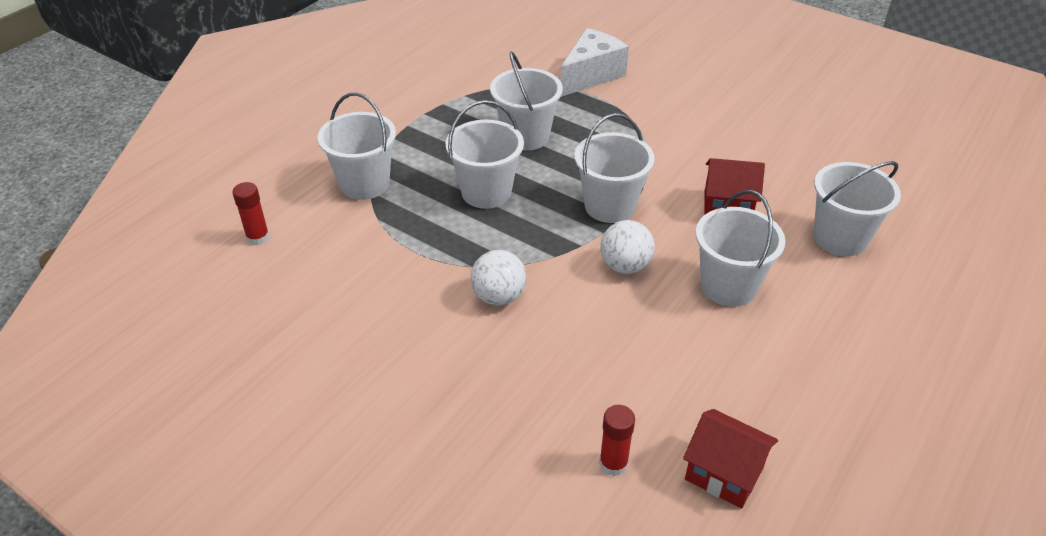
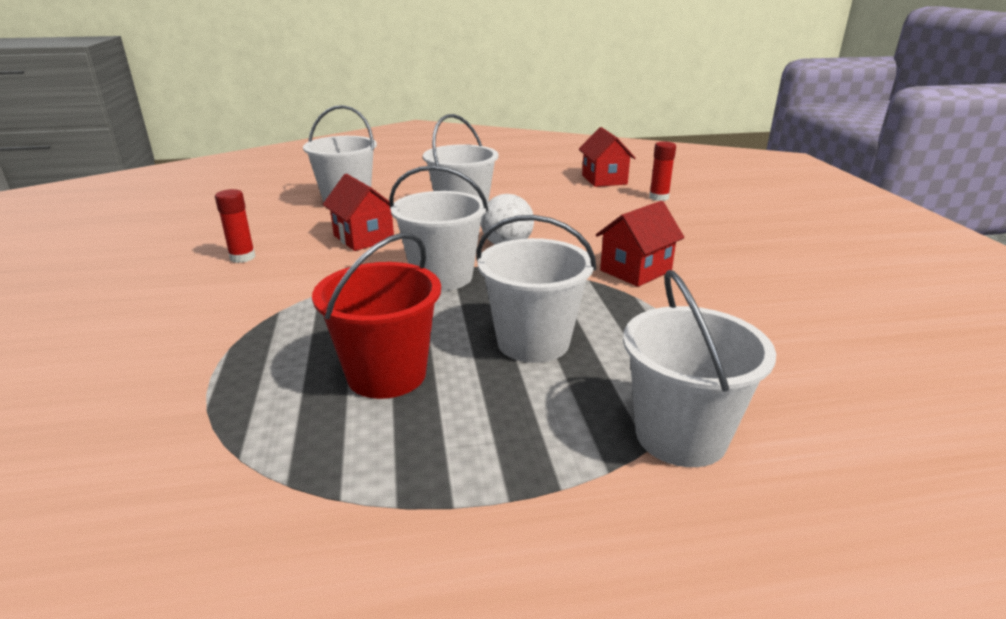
camera: 135 degrees left, 15 degrees down
(258, 237) = (905, 444): red glue stick -> red glue stick (242, 257)
(499, 297) = (635, 270): white ball -> red house
(526, 136) = (386, 374): white bucket -> red bucket
(591, 75) = (143, 405): white cheese -> none

